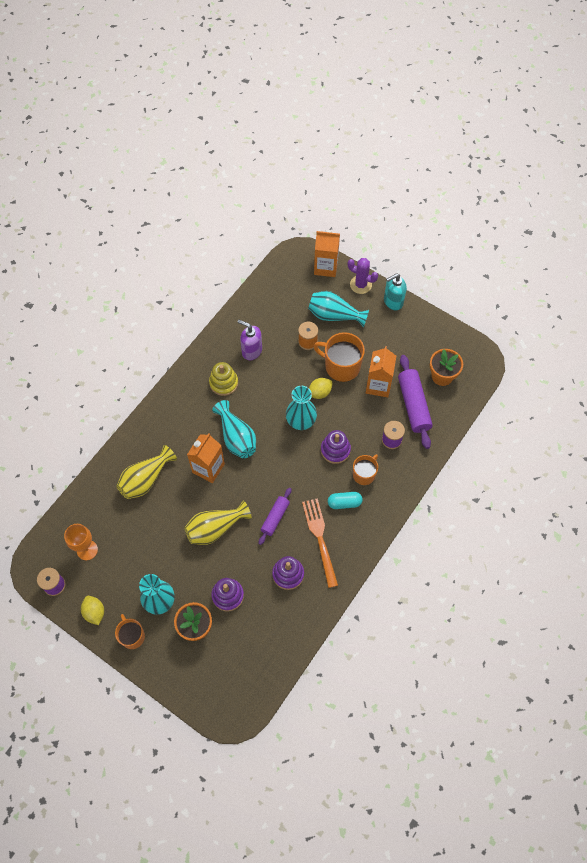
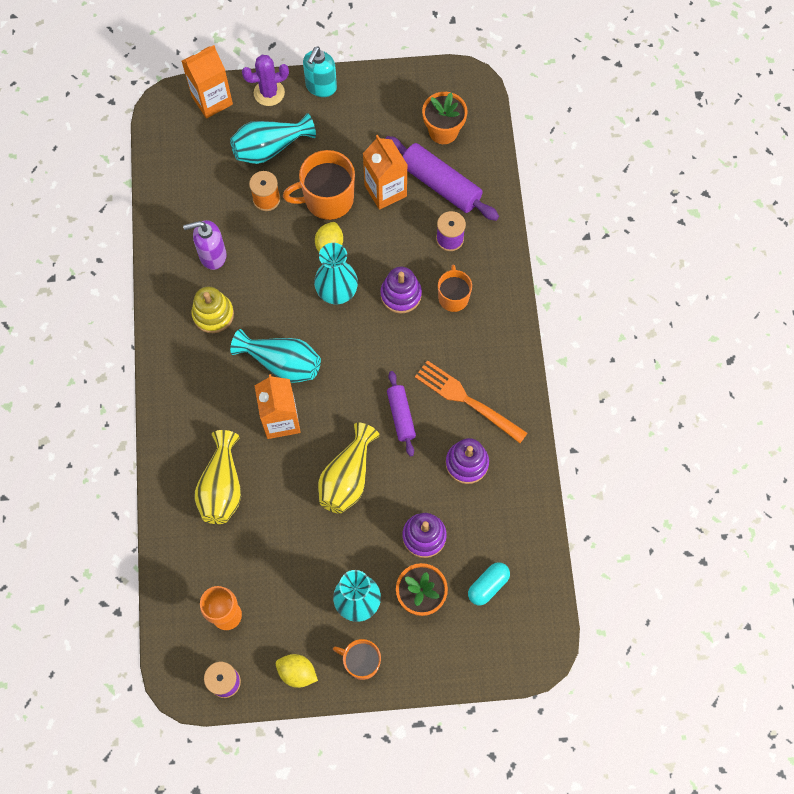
camera: 40 degrees left, 5 degrees up
(344, 503) = (459, 343): turquoise capsule -> turquoise capsule (488, 586)

